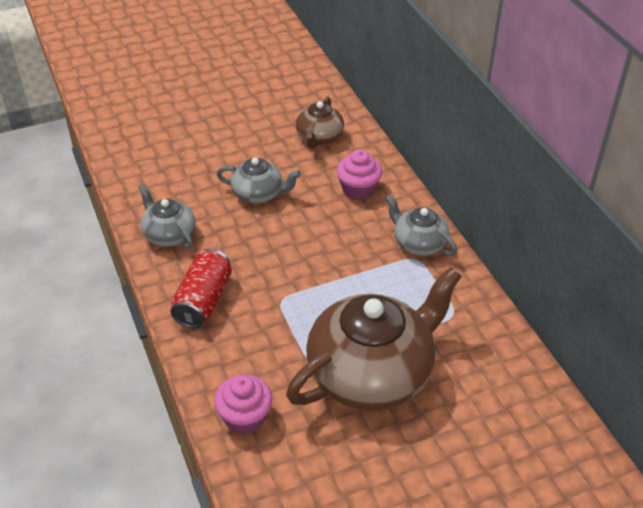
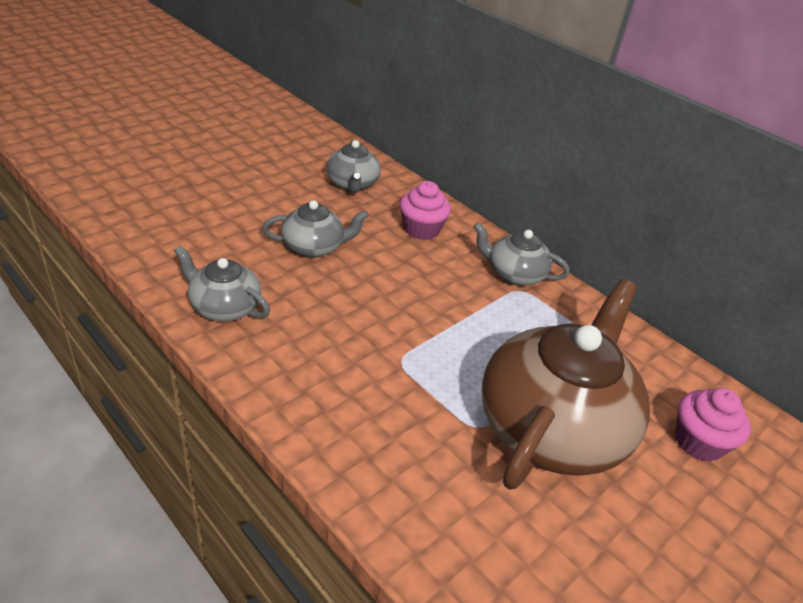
camera: 25 degrees left, 5 degrees down
(203, 300) = (305, 379): red can -> none
(245, 417) = (434, 523): pink cupcake -> pink cupcake (698, 442)
(319, 137) = (352, 184): brown teapot -> grey teapot

